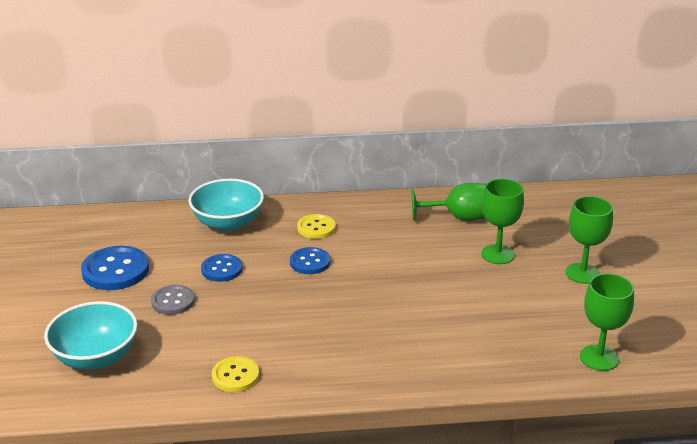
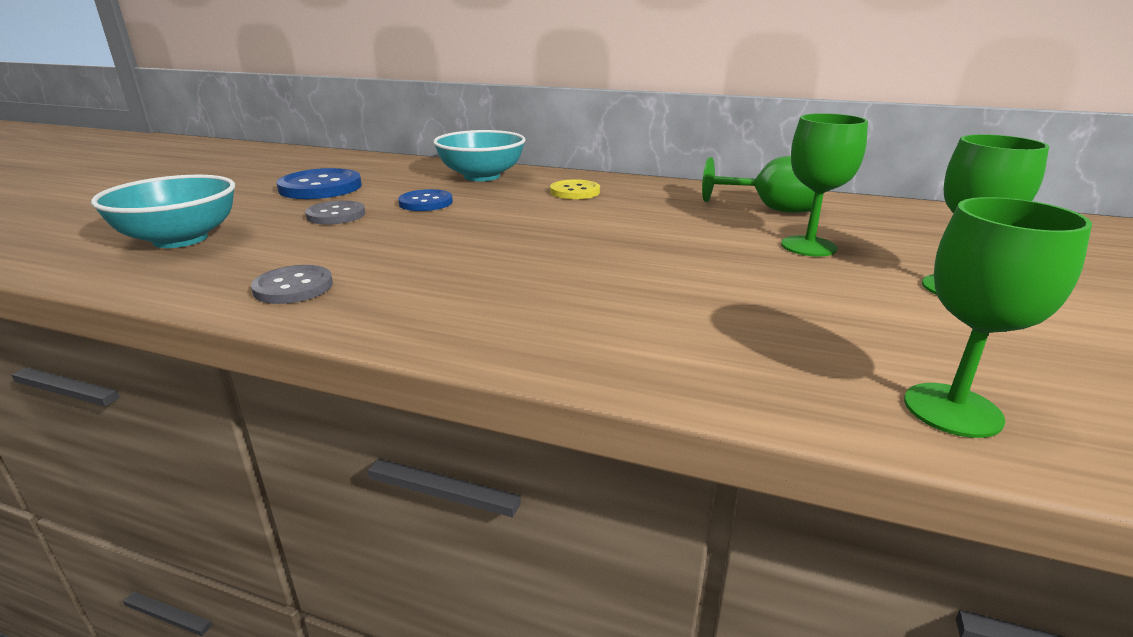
camera: 25 degrees right, 5 degrees down
(235, 376) = (293, 287): yellow button -> grey button
(310, 262) = (533, 213): blue button -> none

